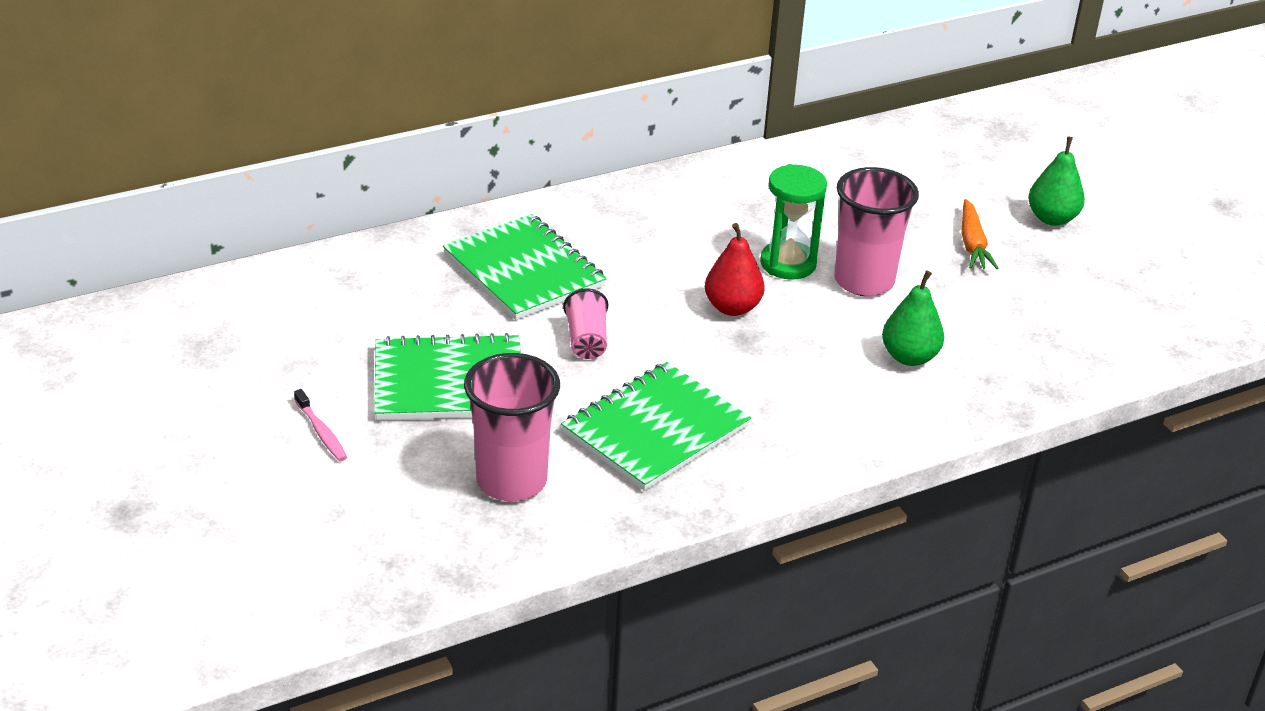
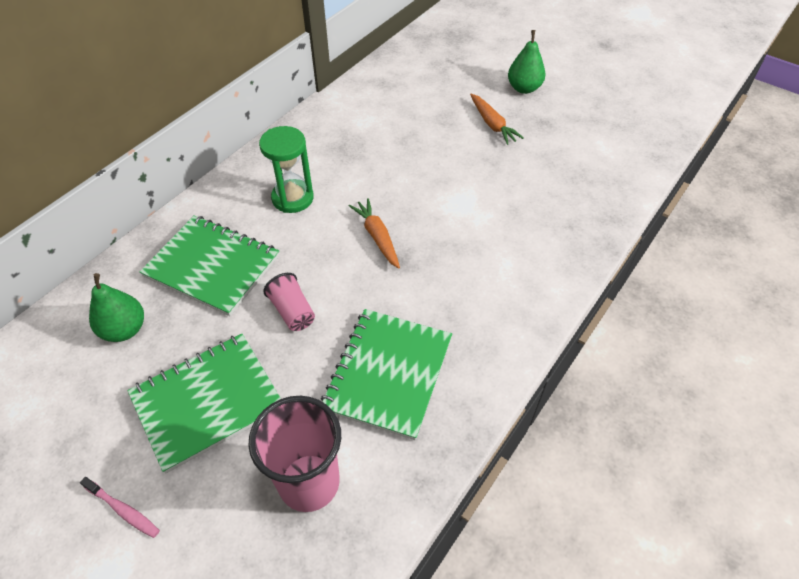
camera: 25 degrees left, 15 degrees up
(732, 307) = (377, 237): red pear -> orange carrot
(788, 263) = (391, 185): green hourglass -> green hourglass (292, 198)
(863, 281) = (447, 179): pink cup -> none
(909, 357) = (513, 229): green pear -> green pear (124, 329)

